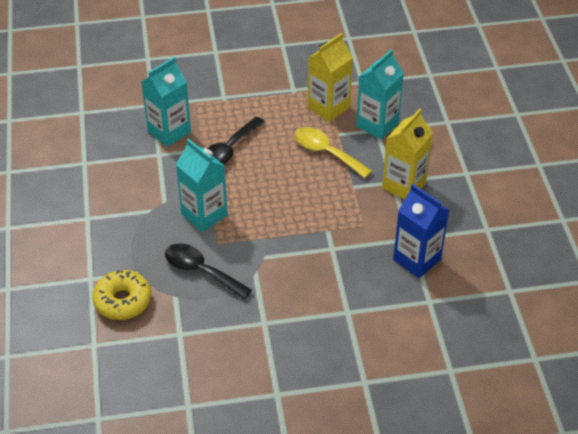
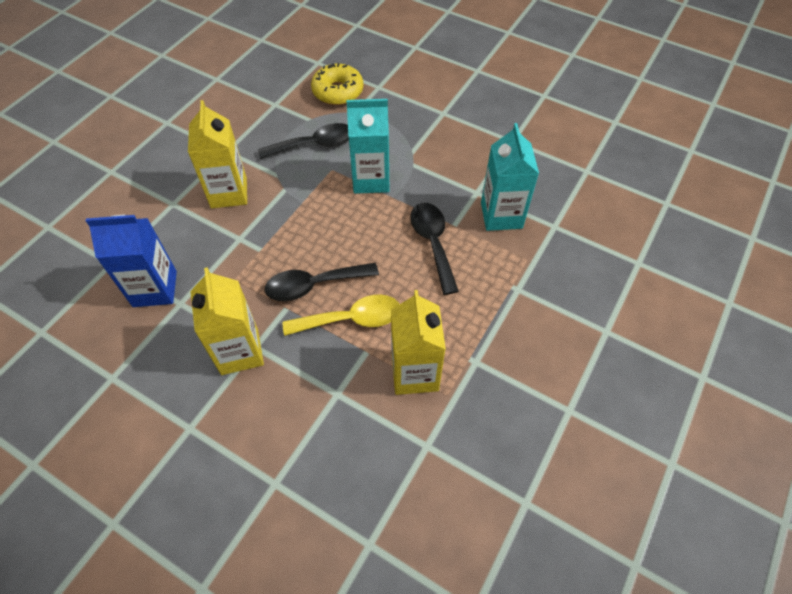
camera: 130 degrees right, 10 degrees up
(302, 286) = (229, 193): none -> yellow carton
(323, 184) = (314, 285): none -> black spoon
(377, 125) = (343, 400): turquoise carton -> none

